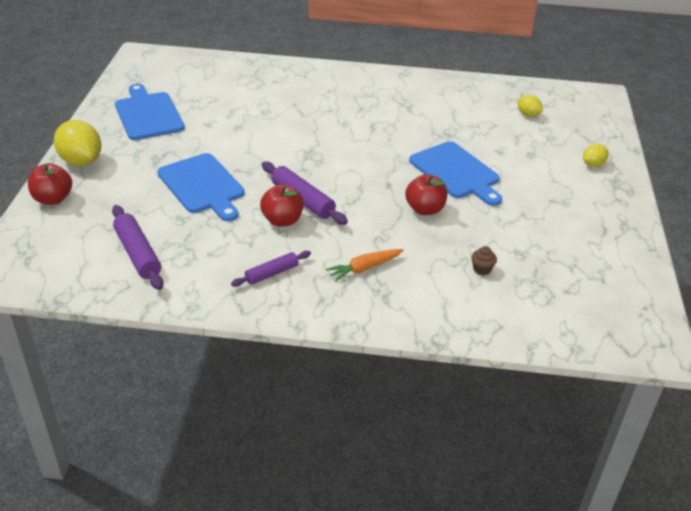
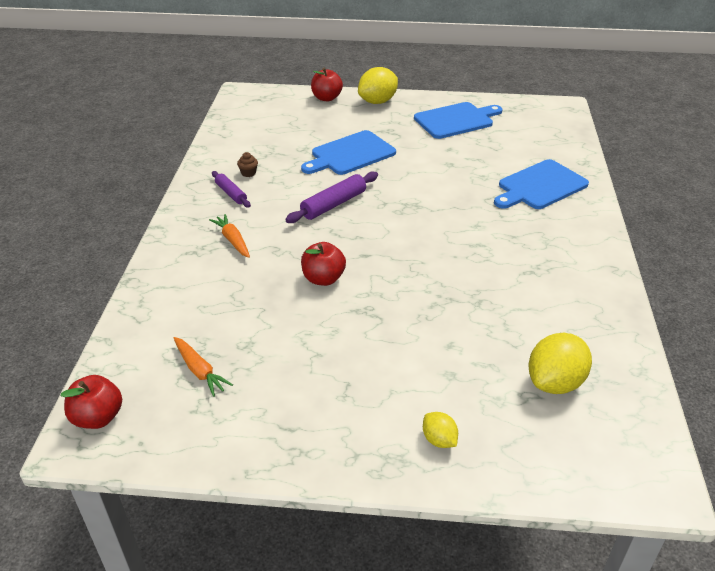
camera: 90 degrees right, 0 degrees up
(138, 253) = (260, 136): purple rolling pin -> none
(282, 220) = (302, 195): red apple -> red apple (98, 417)
(456, 172) = (396, 305): blue cutting board -> blue cutting board (540, 186)
(482, 269) = (223, 314): brown cupcake -> brown cupcake (248, 173)
(528, 115) = (555, 382): yellow lemon -> yellow lemon, size x1.88
(557, 279) = (200, 371): none -> orange carrot

